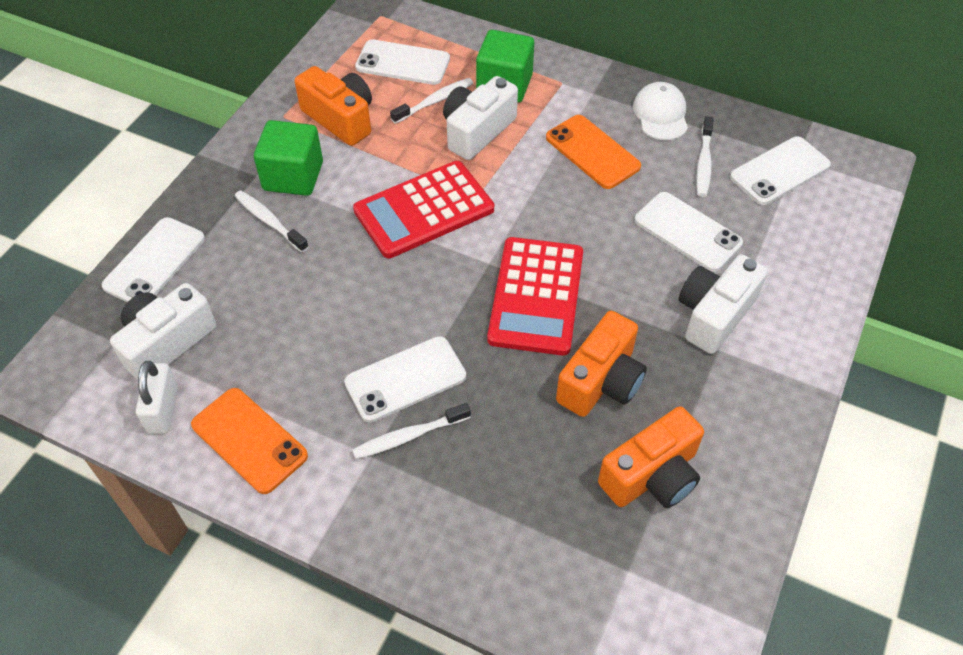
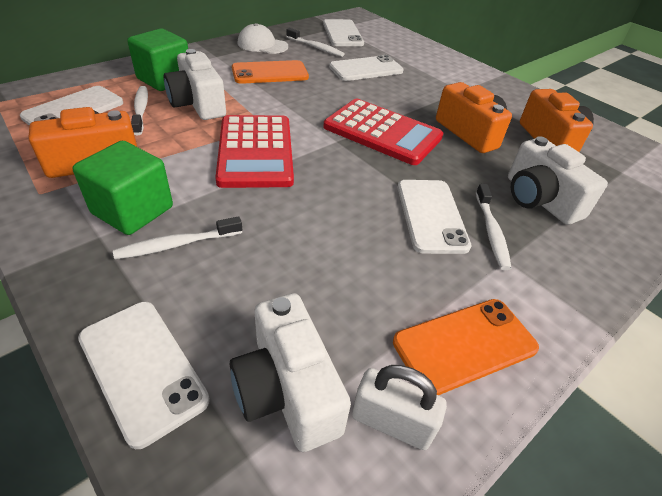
camera: 70 degrees left, 10 degrees down
(714, 314) = (435, 83): white camera -> white camera (539, 199)

